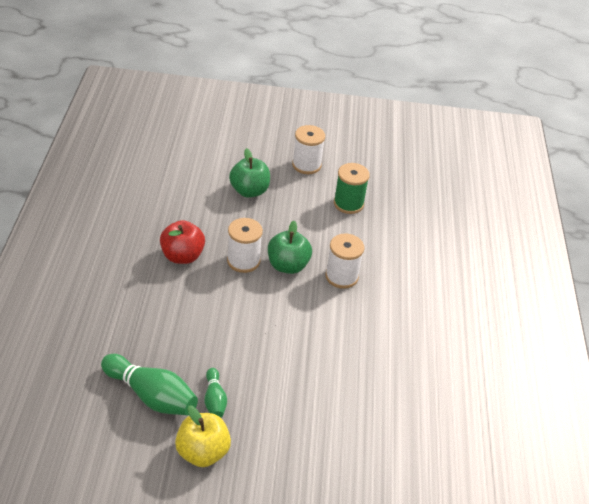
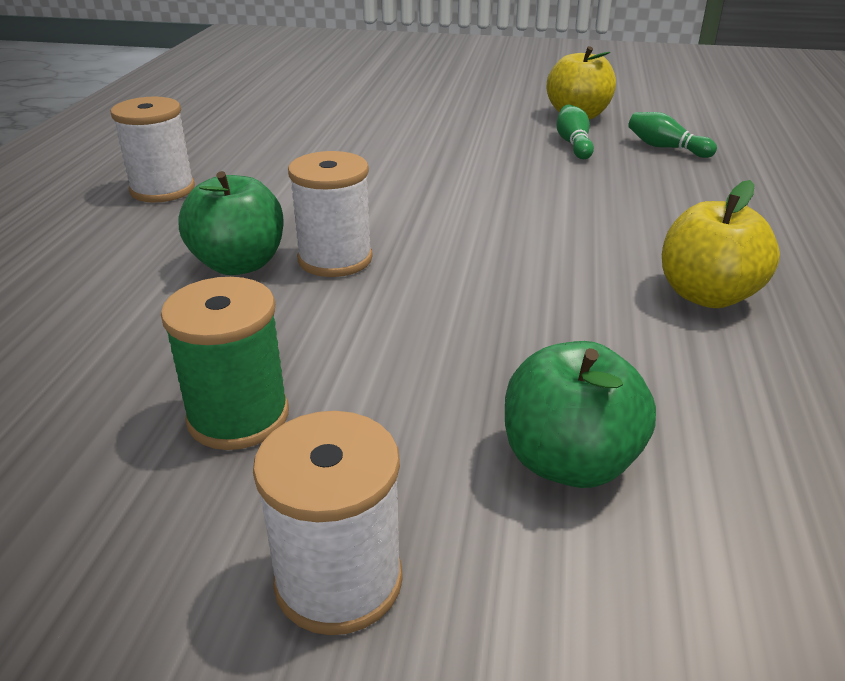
camera: 170 degrees left, 10 degrees down
(151, 395) = (666, 148): green bowling pin -> green bowling pin, size x0.55
(182, 256) = (707, 295): red apple -> yellow apple
(243, 261) = (558, 286): white spool -> white spool (162, 190)
(288, 265) = (453, 277): green apple -> green apple (239, 264)

